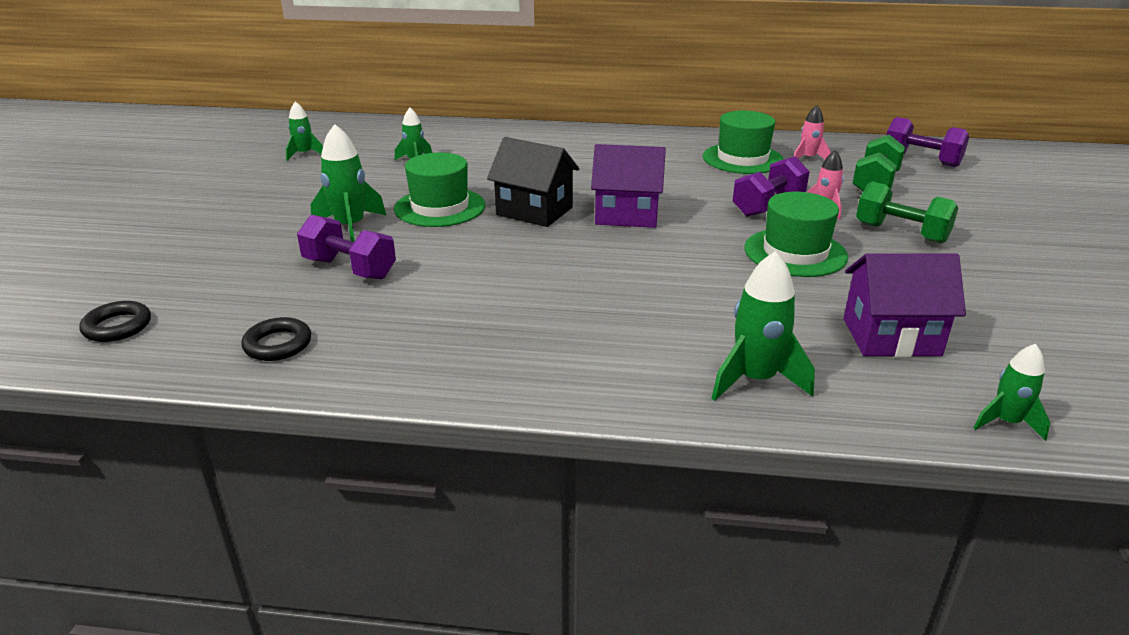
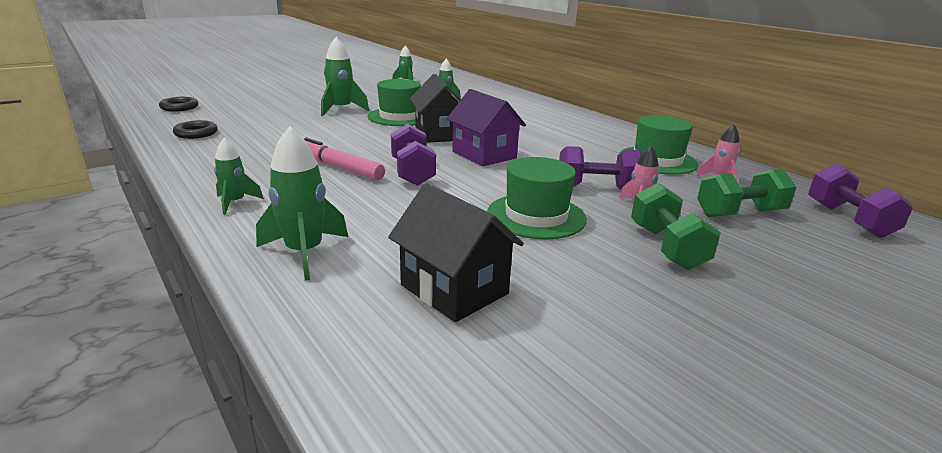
camera: 45 degrees right, 5 degrees down
(349, 269) = (295, 122): purple dumbbell -> purple dumbbell (412, 172)
(556, 294) = (339, 167): none -> pink marker
(891, 337) = (454, 289): purple house -> black house
(1006, 422) = (368, 389): green rocket -> green rocket (235, 202)

